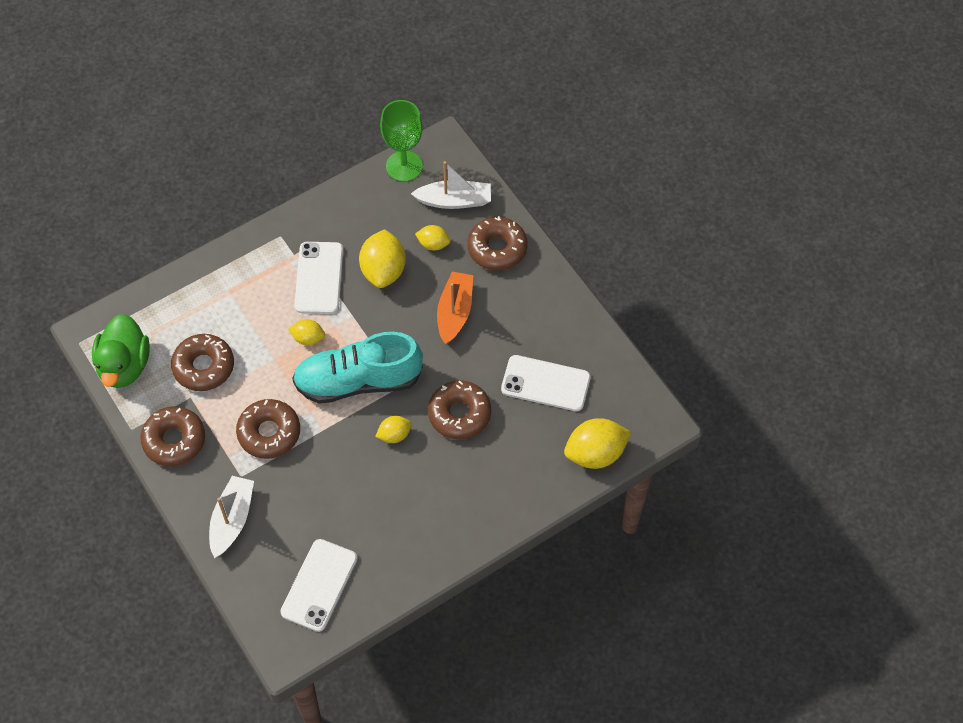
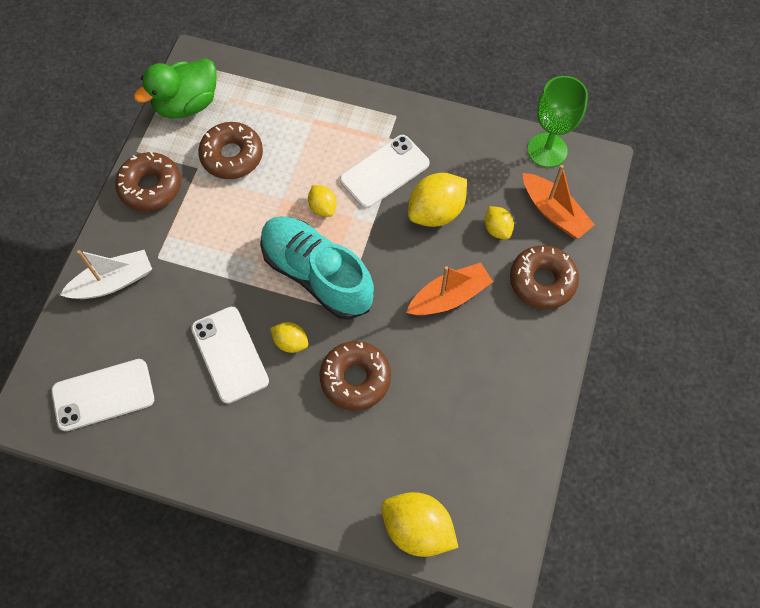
camera: 50 degrees right, 5 degrees up
(269, 433) = (213, 247): brown donut -> none
(454, 200) = (554, 212): white boat -> orange boat
(545, 383) = (449, 427): white phone -> white phone (230, 354)

